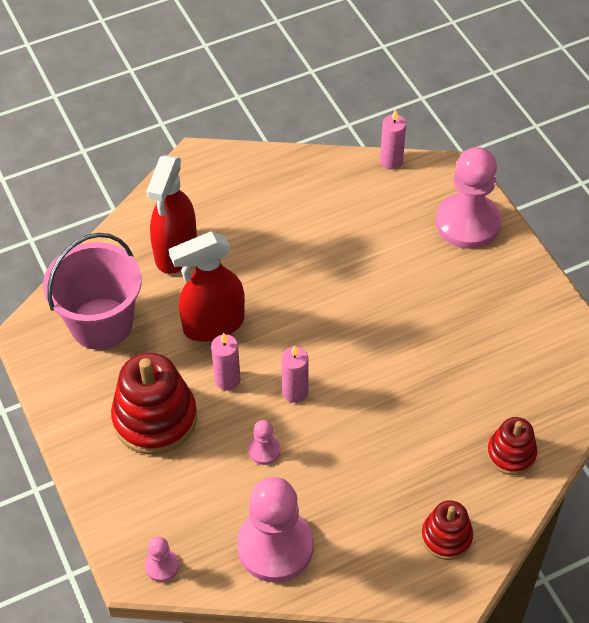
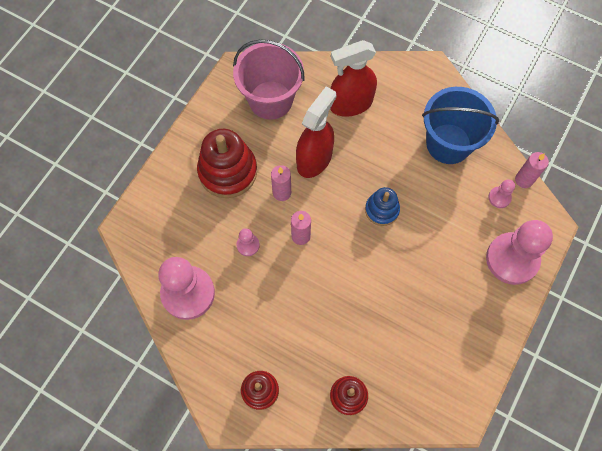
camera: 55 degrees right, 15 degrees up
(162, 566) = (136, 240): pink pawn -> pink pawn (499, 197)
(213, 325) = (314, 159): red spray bottle -> red spray bottle turned 90 degrees clockwise
(299, 196) = (448, 144): none -> blue bucket
(325, 299) = (382, 210): none -> blue stacking toy

